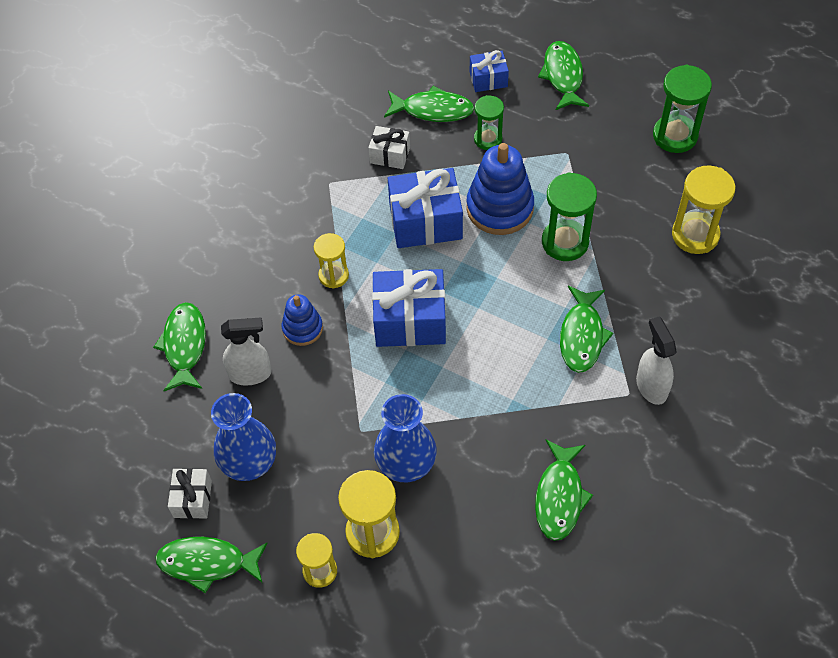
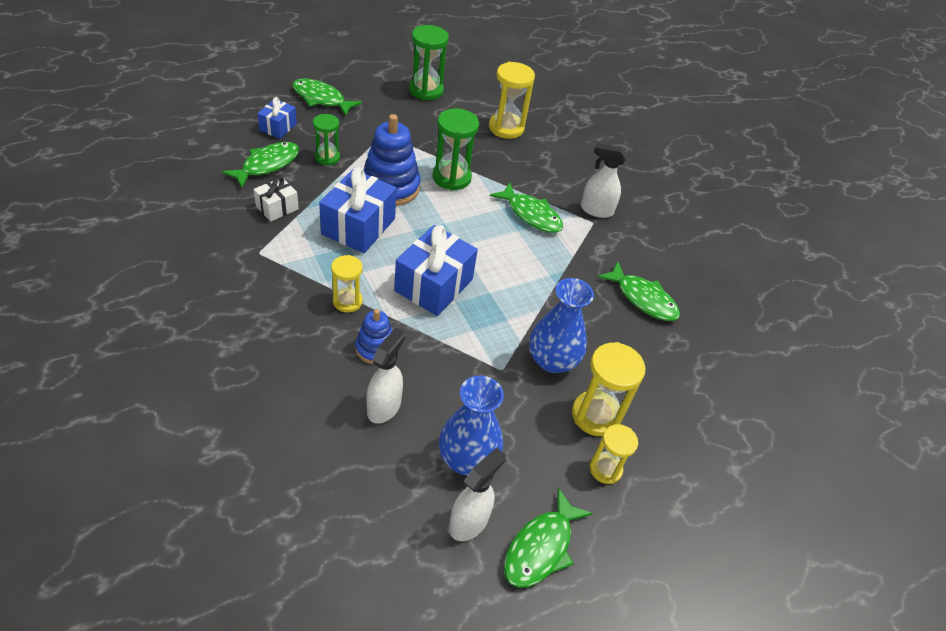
camera: 65 degrees left, 10 degrees down
(184, 345) = (308, 436): green fish -> none
(192, 499) = (469, 522): white gift -> white spray bottle

